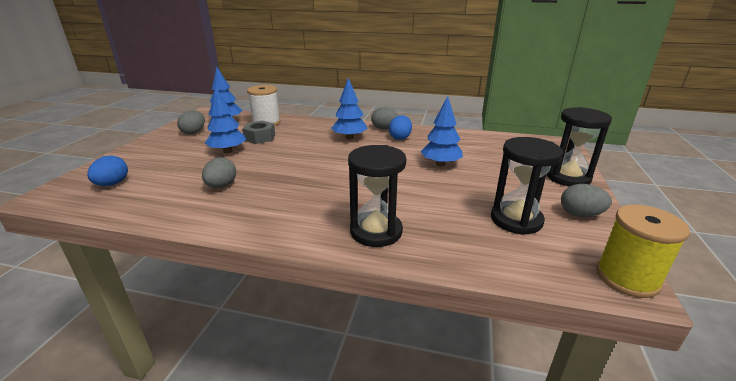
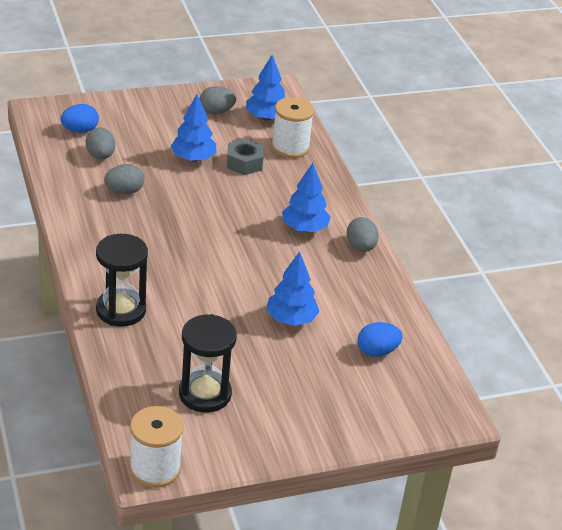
camera: 55 degrees right, 10 degrees up
(400, 138) = (341, 268): blue egg -> blue egg (377, 351)
(568, 177) = (339, 427): black hourglass -> none
(580, 214) = (250, 439): grey egg -> grey egg (100, 156)
(627, 278) = (155, 468): yellow spool -> white spool

